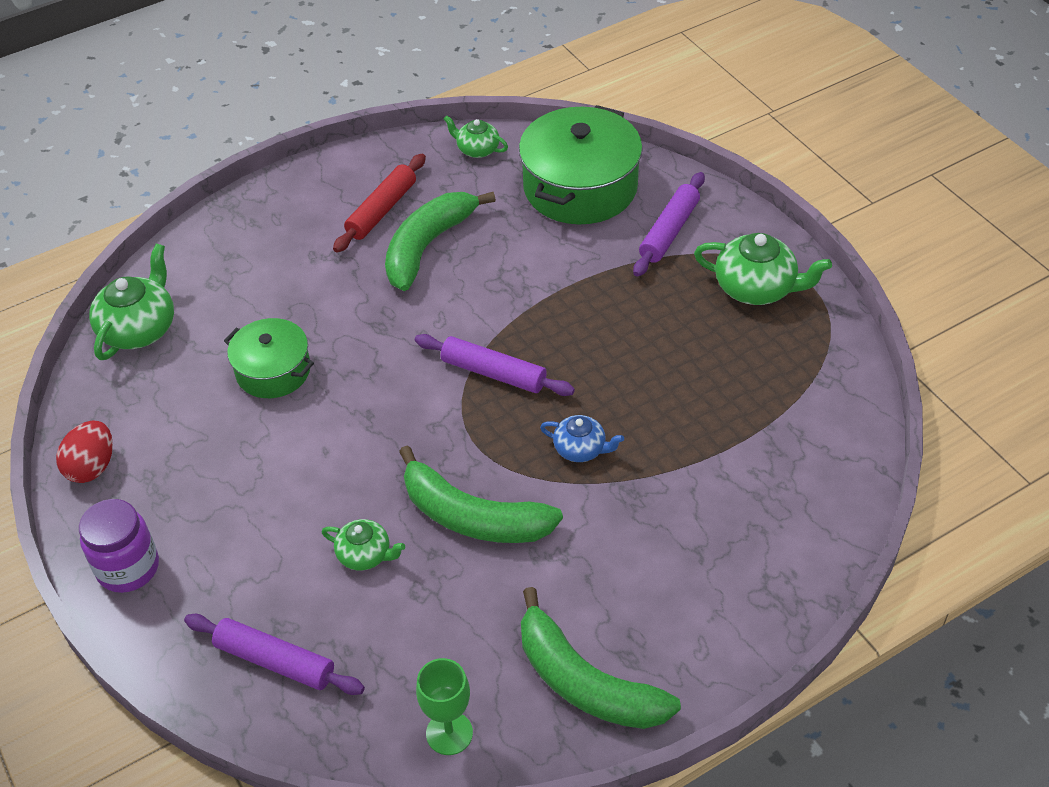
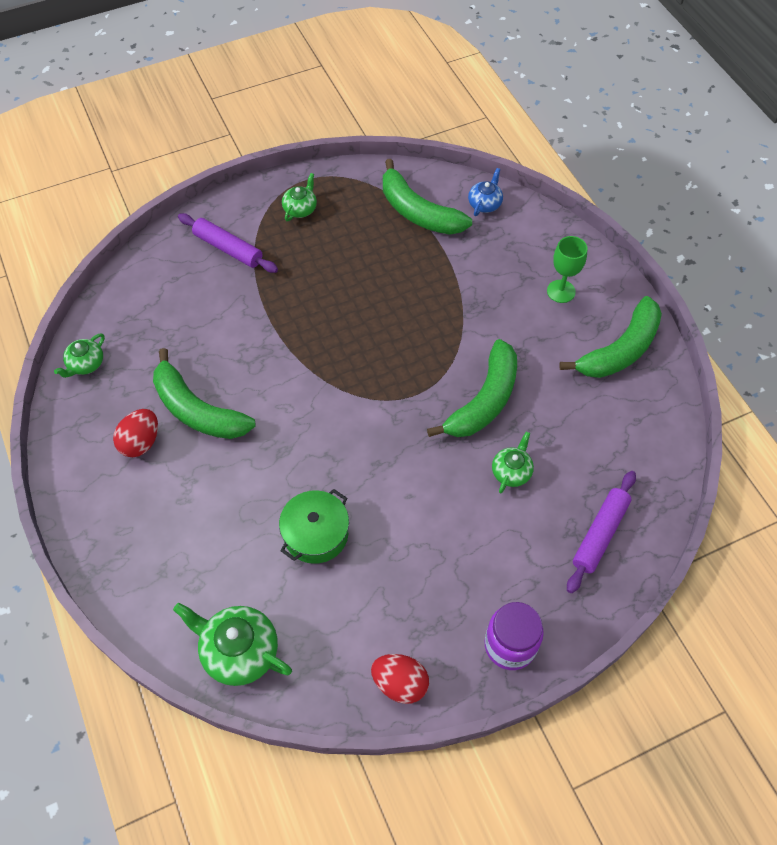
camera: 85 degrees left, 10 degrees up
(382, 210) = (141, 442): red rolling pin -> red egg
(449, 733) = (656, 428): green goblet -> green goblet (561, 291)
(493, 373) = (350, 376): purple rolling pin -> none
(580, 187) = (159, 297): green pot -> none
(580, 449) = (432, 330): blue teapot -> blue teapot (485, 204)
(756, 288) = (300, 209): green teapot -> green teapot, size x0.59
(790, 413) = (418, 212): none -> green banana

